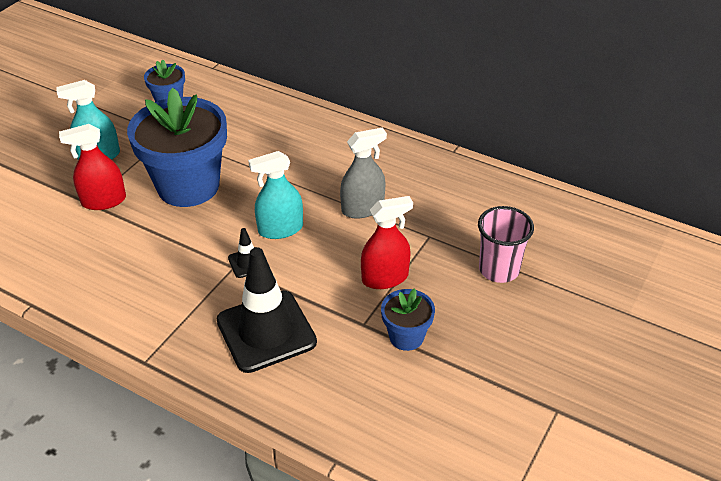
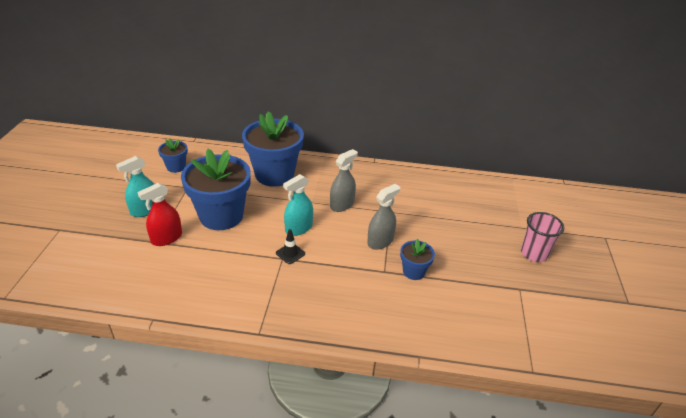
camera: 25 degrees left, 5 degrees down
(266, 331) = (328, 292): black traffic cone -> none
(293, 141) = (274, 175): none -> blue flower pot
(385, 278) = (380, 241): red spray bottle -> grey spray bottle
(499, 269) = (440, 221): pink cup -> pink cup (534, 254)

